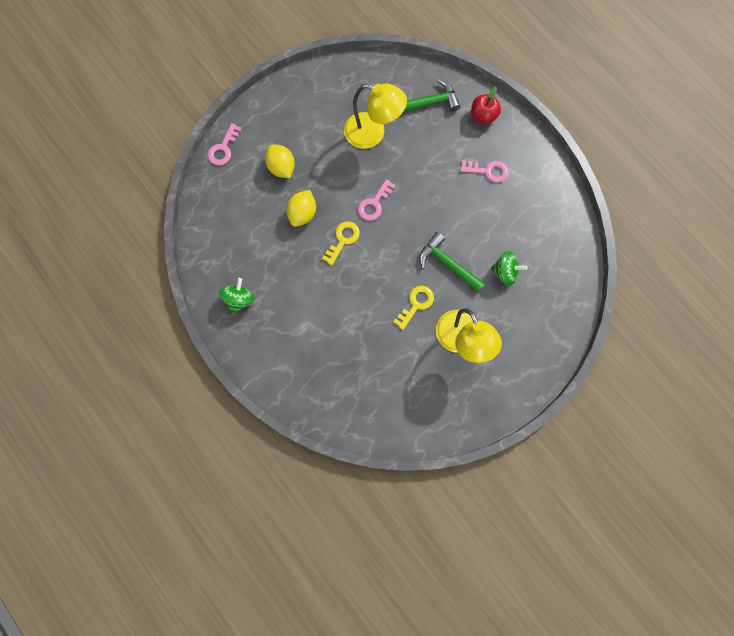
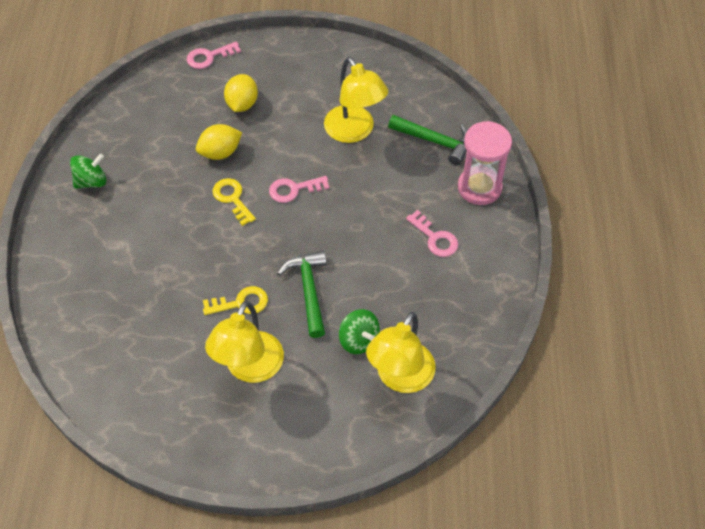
camera: 40 degrees right, 20 degrees down
(343, 240) = (232, 199): yellow key -> yellow key turned 105 degrees counterclockwise
(483, 116) = (479, 187): red apple -> pink hourglass
(548, 276) = (400, 378): none -> yellow lamp

